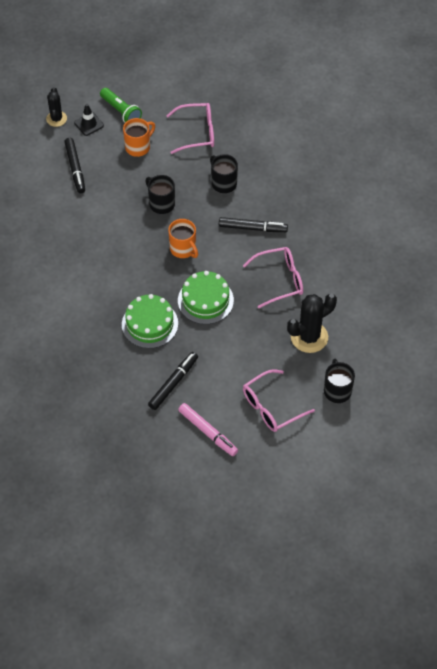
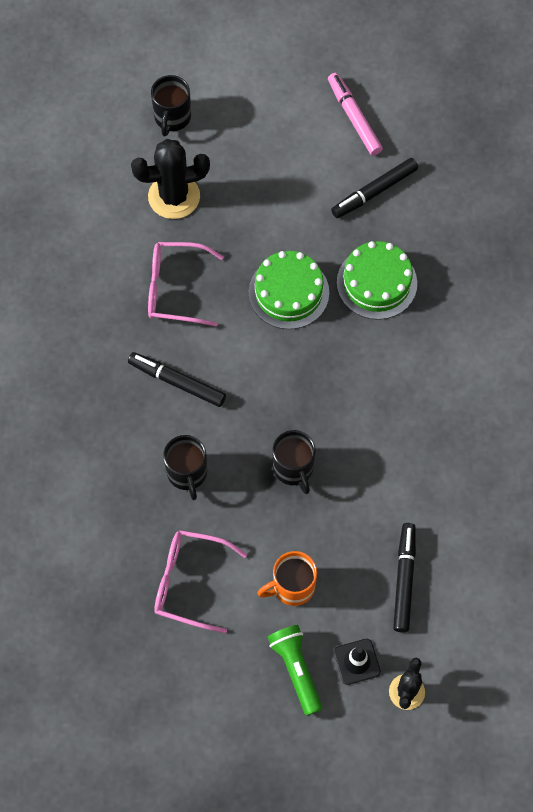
camera: 160 degrees left, 10 degrees up
(183, 249) = (289, 381): orange mug -> none
(271, 407) = (263, 123): pink glasses -> none

